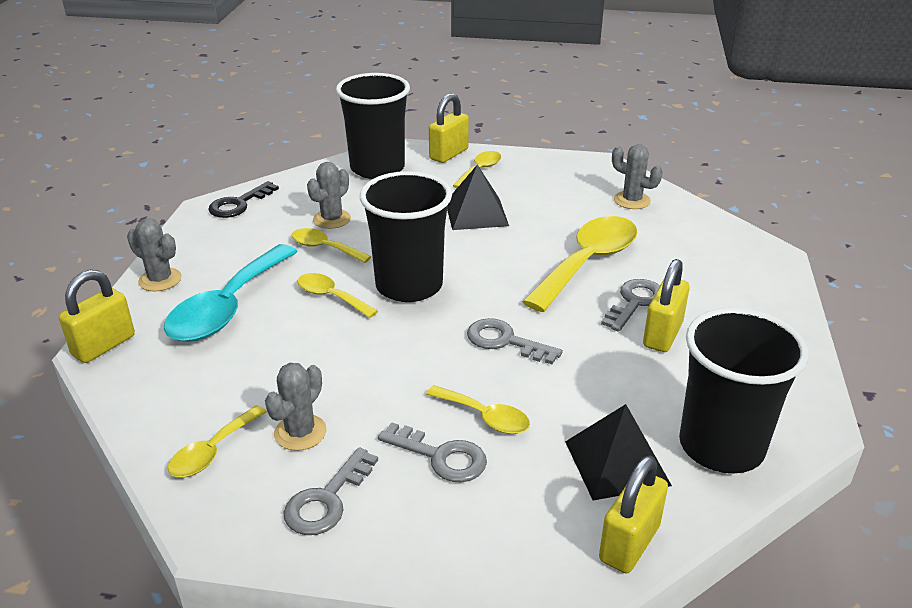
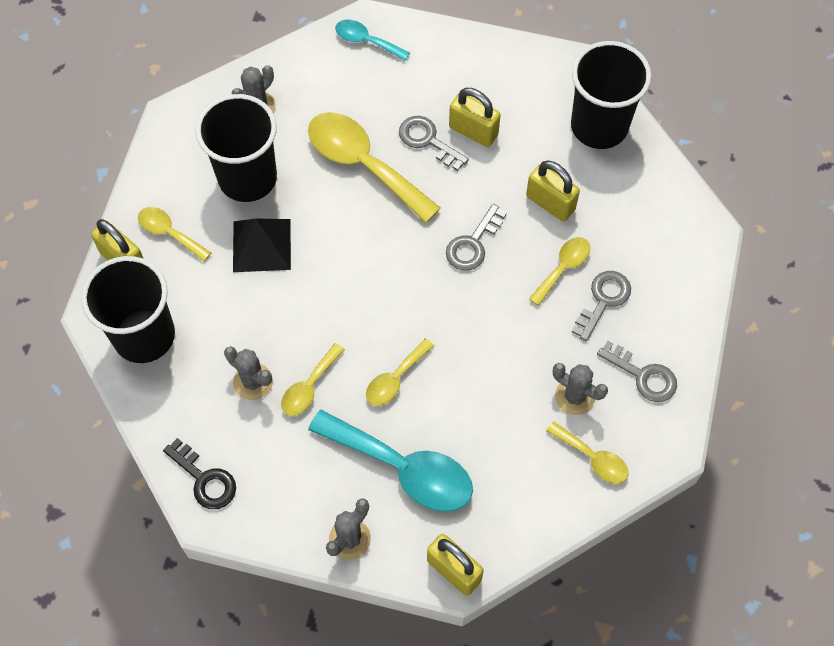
camera: 85 degrees left, 30 degrees up
(409, 286) = (384, 312): black cup -> black cup (247, 178)
(616, 463) = (613, 192): black pyramid -> none
(629, 543) = (682, 199): yellow padlock -> yellow padlock (550, 203)
(747, 255) = (366, 41): none -> turquoise spoon

